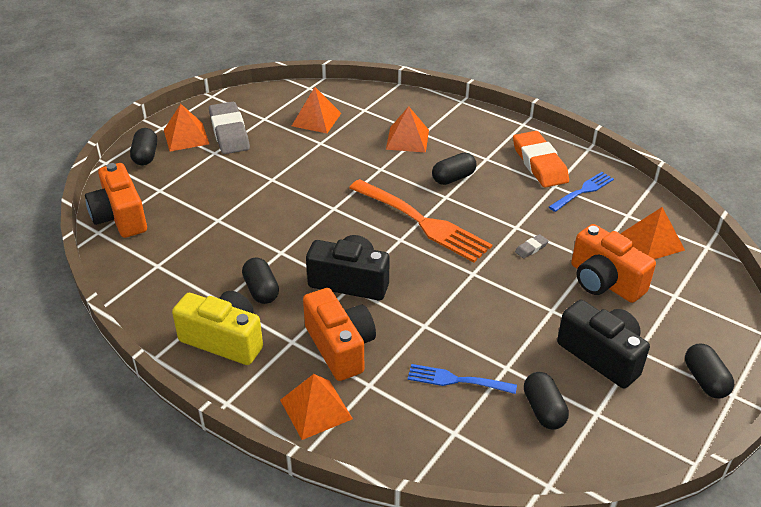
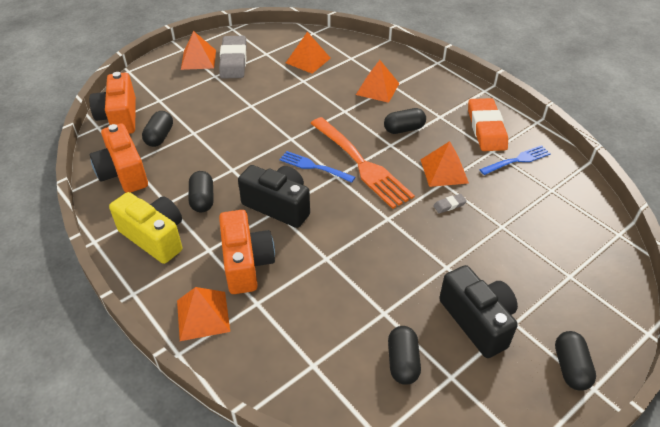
camera: 15 degrees right, 5 degrees up
(145, 156) = (161, 70): black capsule -> black capsule (160, 137)
(456, 380) = (334, 315): blue fork -> blue fork (314, 167)
(604, 281) = (506, 249): orange camera -> orange camera (123, 173)
(652, 241) = (566, 219): orange pyramid -> orange pyramid (444, 171)

